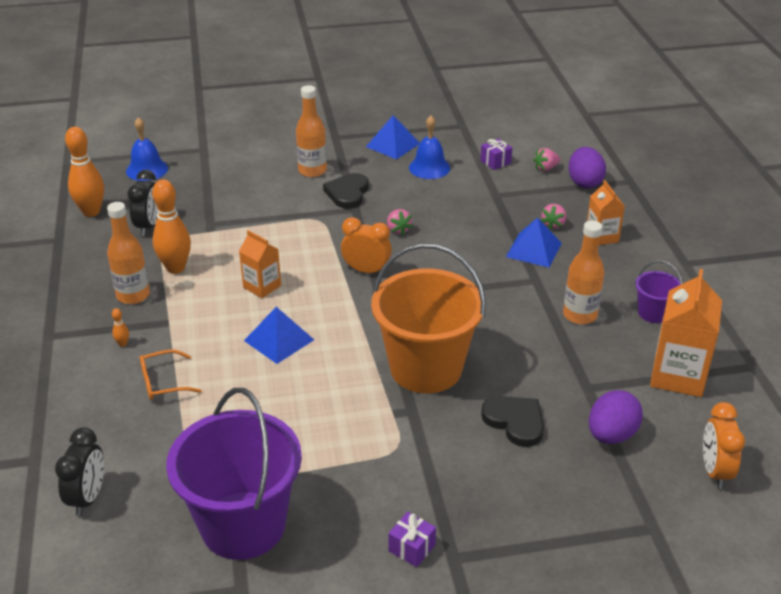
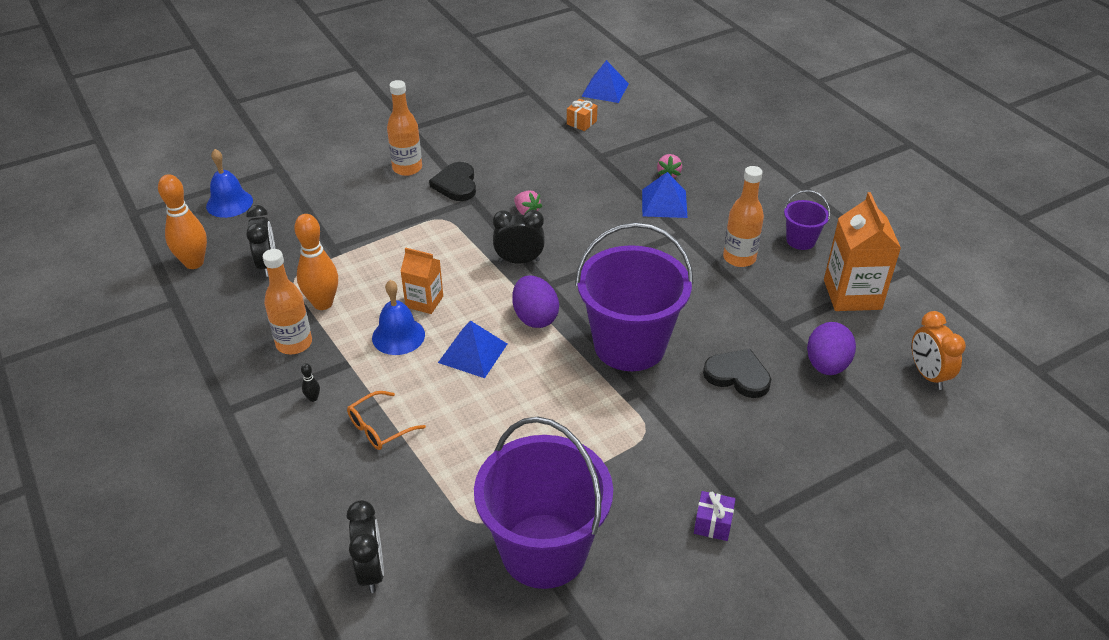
camera: 20 degrees left, 5 degrees up
(123, 344) = (313, 398): orange bowling pin -> black bowling pin
(366, 271) = (519, 261): orange clock -> black clock
(393, 145) = (473, 125): blue pyramid -> blue pyramid (605, 90)
(426, 368) = (629, 345): orange bucket -> purple bucket
(429, 167) = (522, 141): blue bell -> blue bell (398, 336)
(495, 162) = (581, 122): purple gift -> orange gift
(545, 168) = (631, 120): pink strawberry -> none
(584, 182) = (674, 126): purple egg -> purple egg (535, 317)
(602, 237) = (718, 177): orange carton -> none

